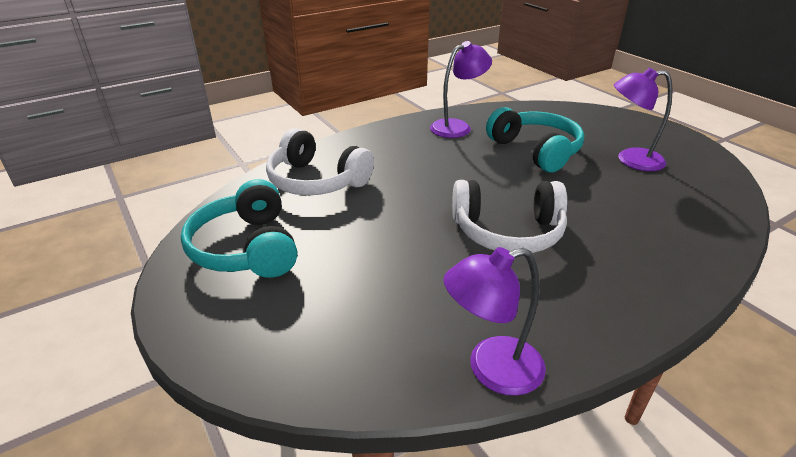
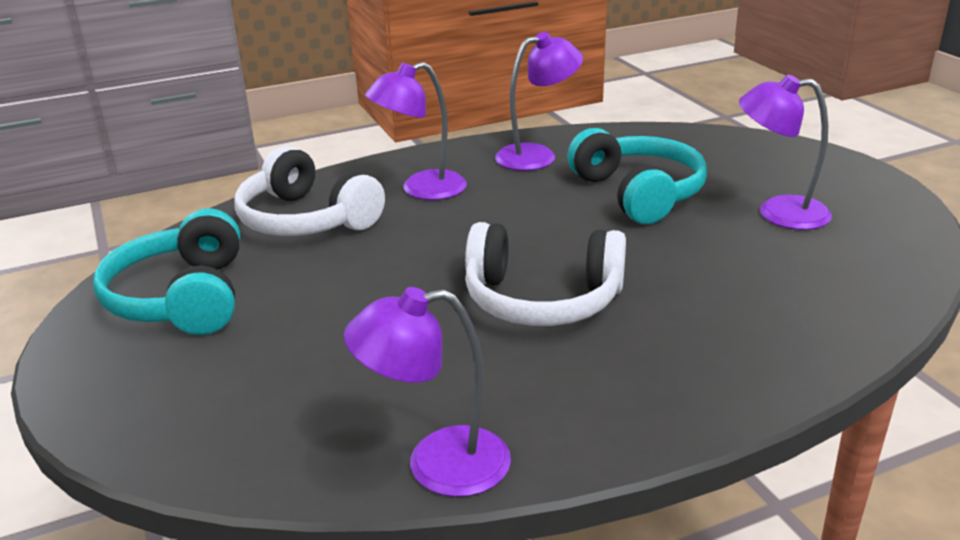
camera: 10 degrees right, 5 degrees down
(389, 154) = (421, 189): none -> purple lamp

